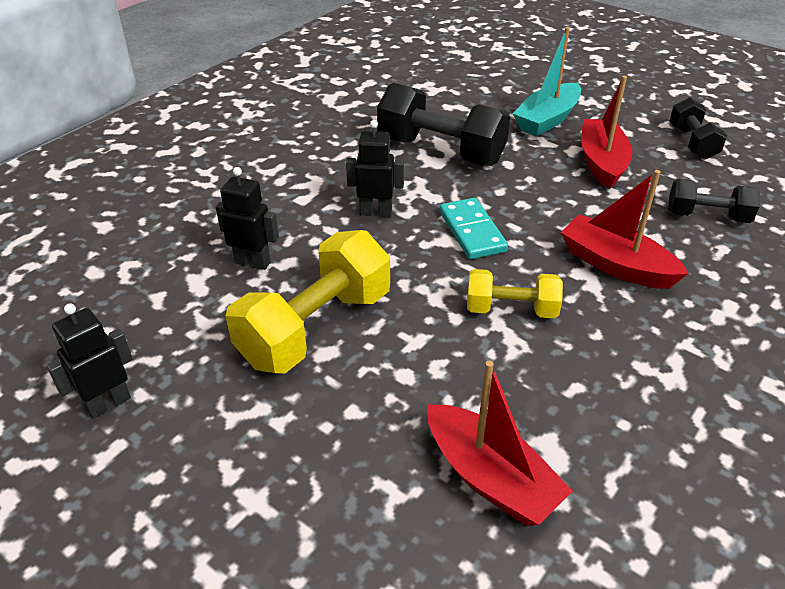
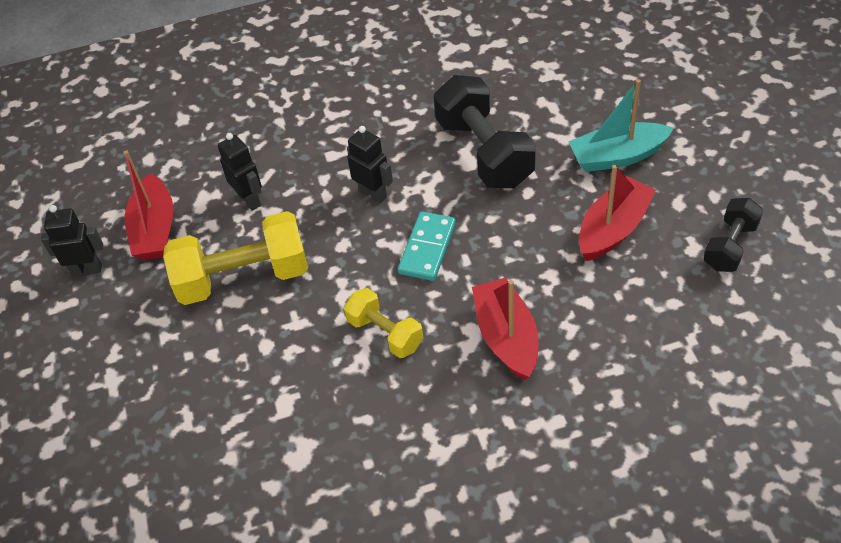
camera: 40 degrees right, 10 degrees up
(490, 478) = (248, 447): red boat -> red boat (155, 229)
(707, 216) = (642, 331): black dumbbell -> none

